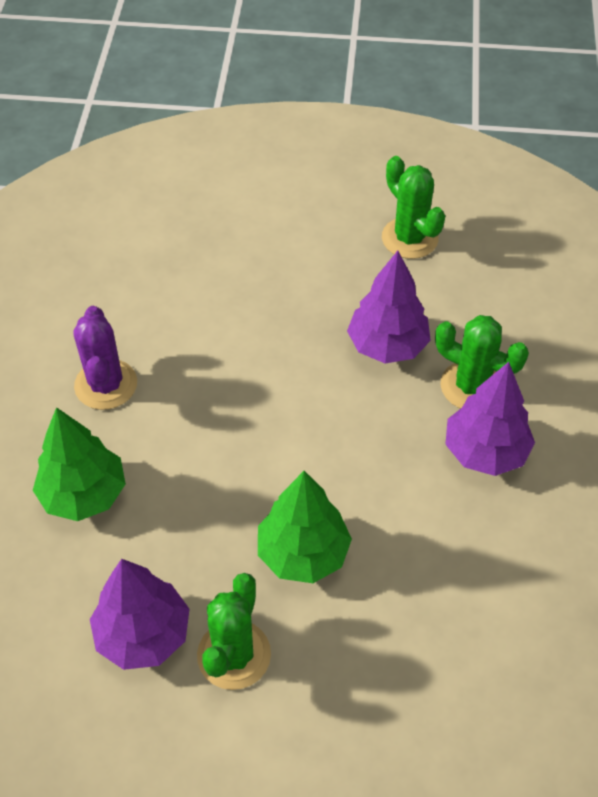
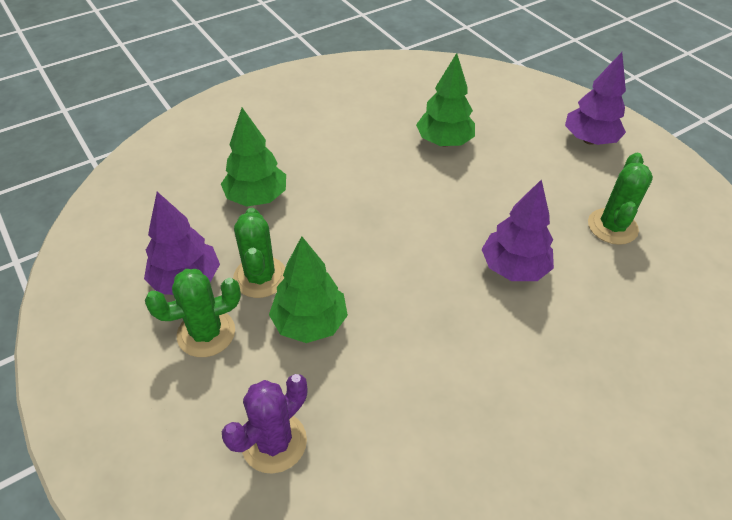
camera: 50 degrees right, 5 degrees down
(106, 385) = (337, 161): purple cactus -> purple cactus (274, 442)
(176, 274) = (444, 142): none -> green tree
(471, 386) = (537, 335): green cactus -> green cactus (260, 277)
(485, 452) = (493, 378): purple tree -> purple tree (589, 140)

